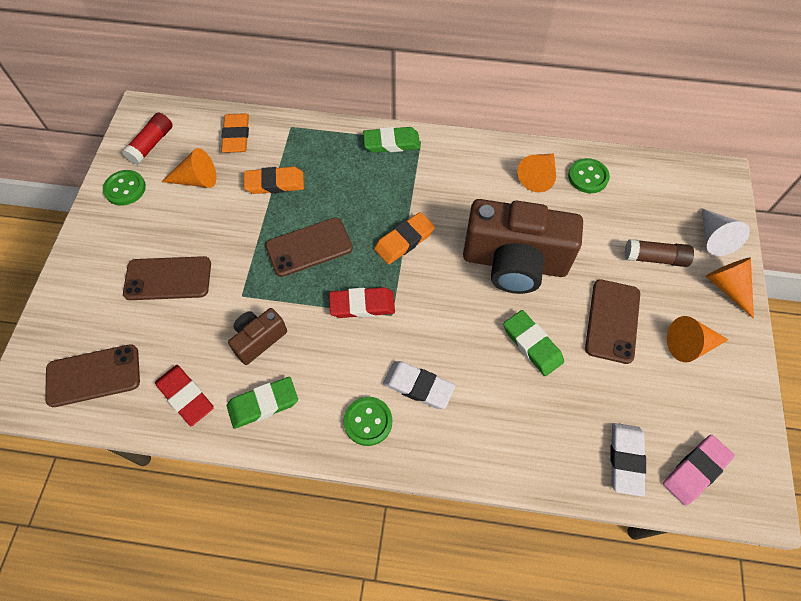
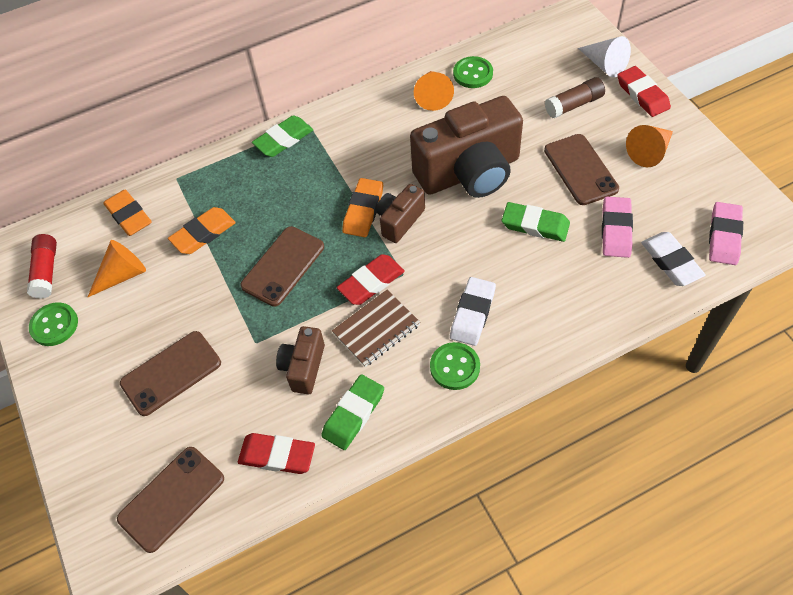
camera: 30 degrees left, 5 degrees down
(335, 347) = (376, 329): none -> brown notebook
(418, 386) = (472, 313): white eraser -> white eraser turned 60 degrees counterclockwise
(425, 268) = (400, 221): none -> brown camera
(599, 396) = (616, 230): none -> pink eraser
(727, 287) = (642, 95): orange cone -> red eraser

